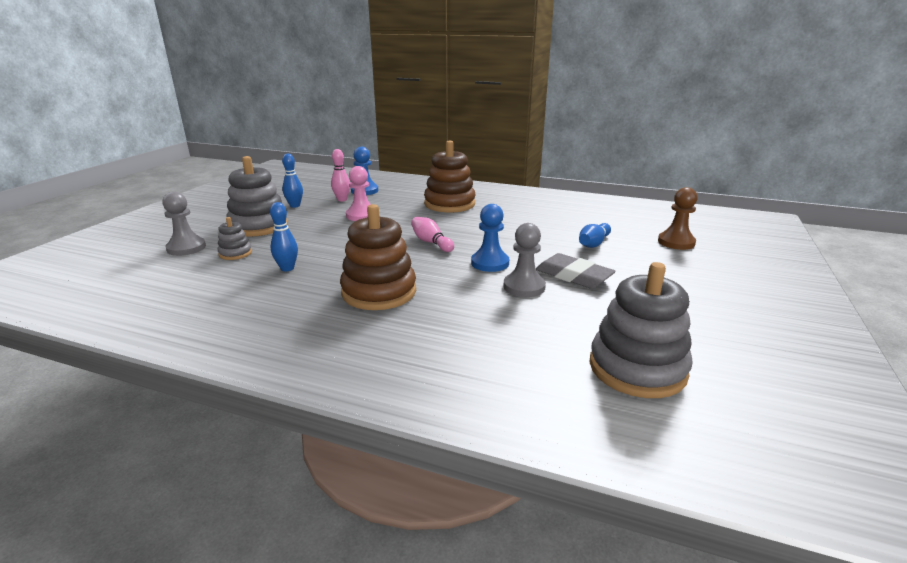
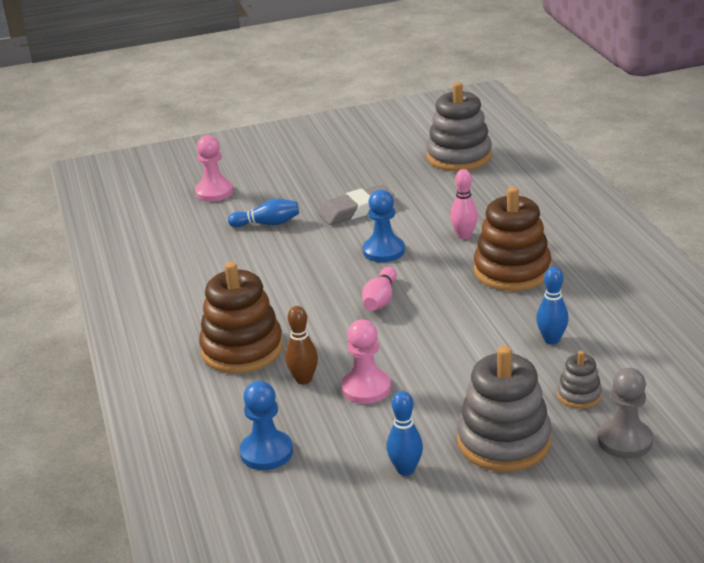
camera: 125 degrees left, 5 degrees up
(342, 200) = (330, 445): pink bowling pin -> pink bowling pin (464, 235)
(397, 207) = (303, 379): none -> brown bowling pin
(524, 287) = (407, 220): grey pawn -> none
(573, 276) = (356, 210): grey eraser -> grey eraser turned 60 degrees clockwise
(676, 242) = (214, 192): brown pawn -> pink pawn

